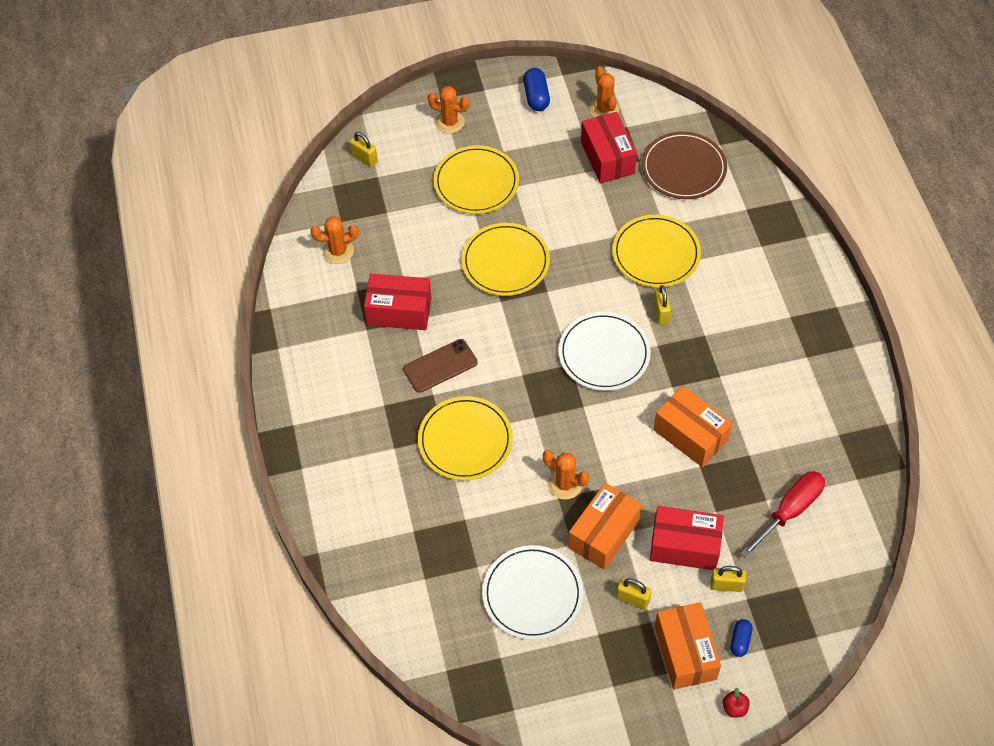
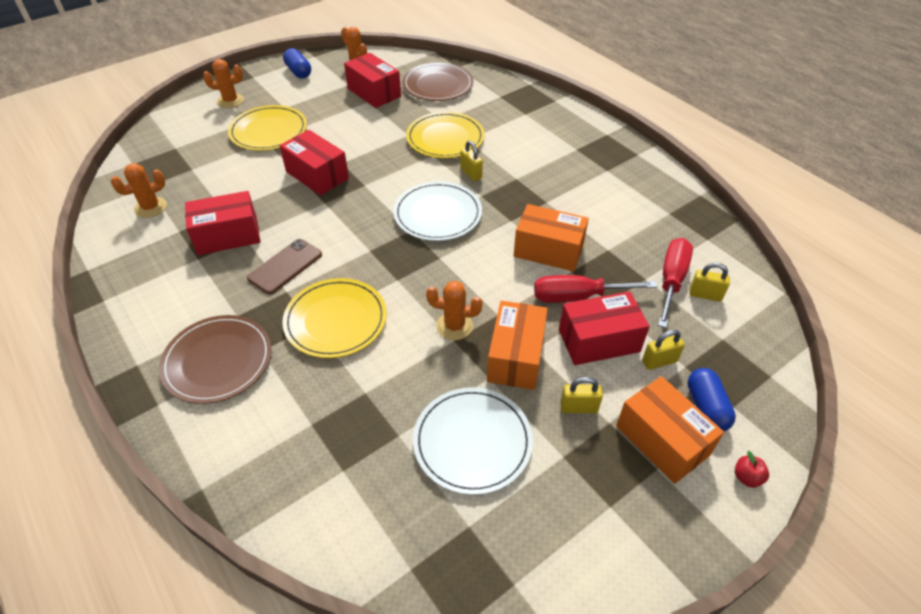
camera: 25 degrees left, 10 degrees down
(357, 445) = (218, 361): none -> brown plate
(364, 158) = (159, 139): yellow padlock -> yellow padlock (705, 295)
(505, 262) = (317, 175): yellow plate -> red box
(690, 495) = (578, 297): none -> red screwdriver
(740, 641) = (706, 407): blue capsule -> blue capsule, size x1.58

